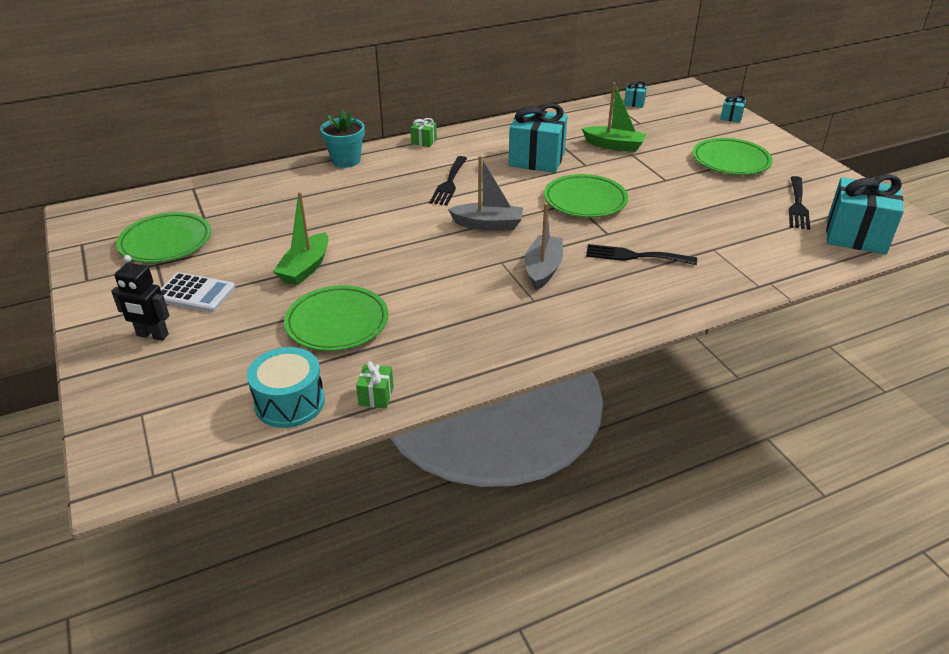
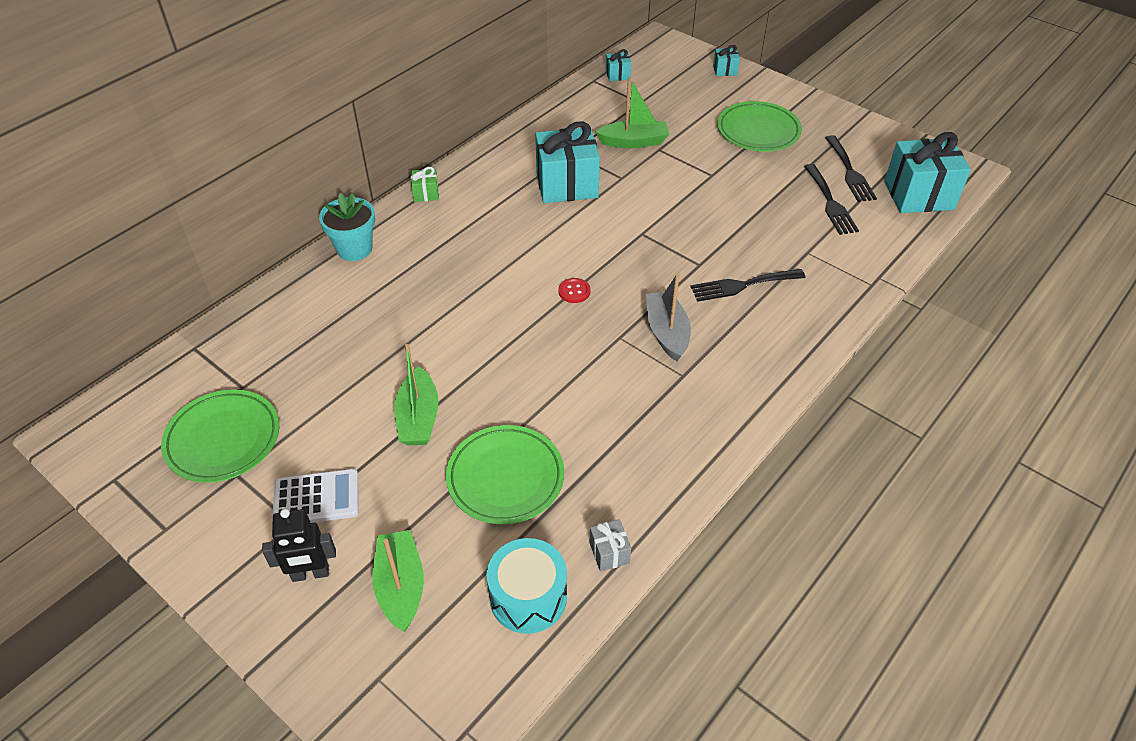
camera: 25 degrees left, 10 degrees up
(205, 364) = (401, 586): none -> green boat
(376, 396) = (609, 553): green gift -> grey gift
(449, 183) = (495, 247): black fork -> black fork (830, 203)
(488, 224) = (574, 291): grey boat -> red button
(585, 200) = (651, 227): green plate -> none

